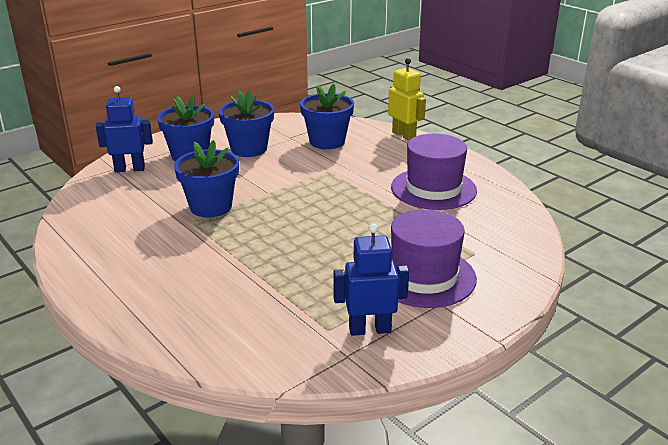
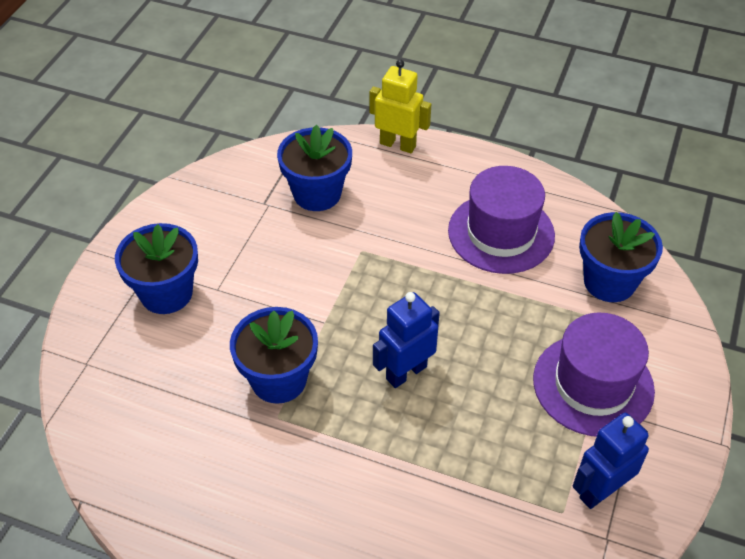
camera: 30 degrees left, 20 degrees up
(130, 169) = (110, 355): blue robot -> blue robot (406, 372)
(249, 149) = (232, 248): blue flower pot -> blue flower pot (609, 282)

